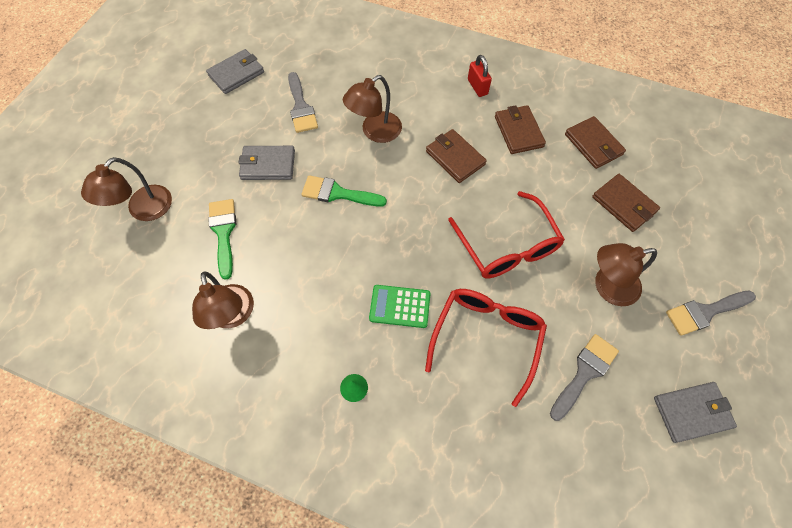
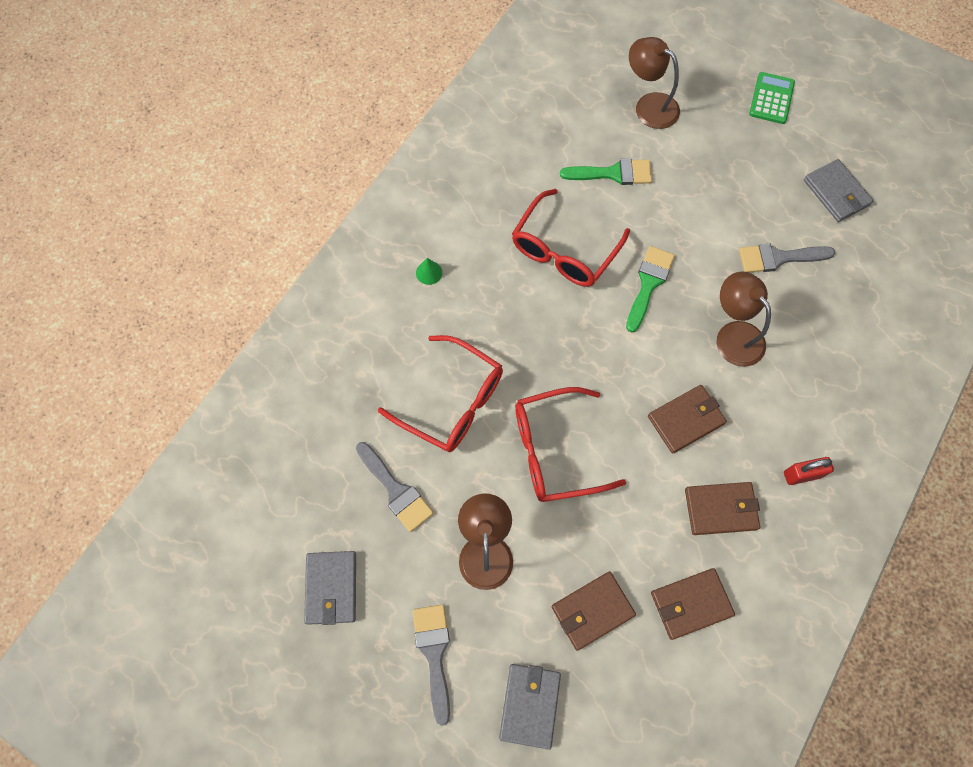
camera: 100 degrees right, 5 degrees up
(233, 316) = (519, 178): brown lamp -> none
(268, 165) = (695, 218): grey wallet -> grey wallet (530, 705)
(312, 264) = (564, 250): none -> red glasses
(400, 306) = (502, 325): green calculator -> green calculator (771, 98)

